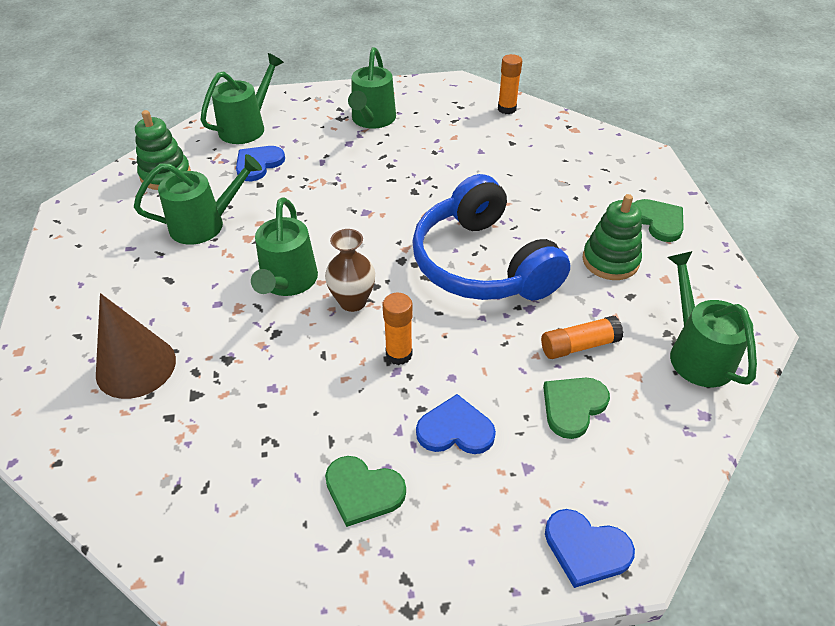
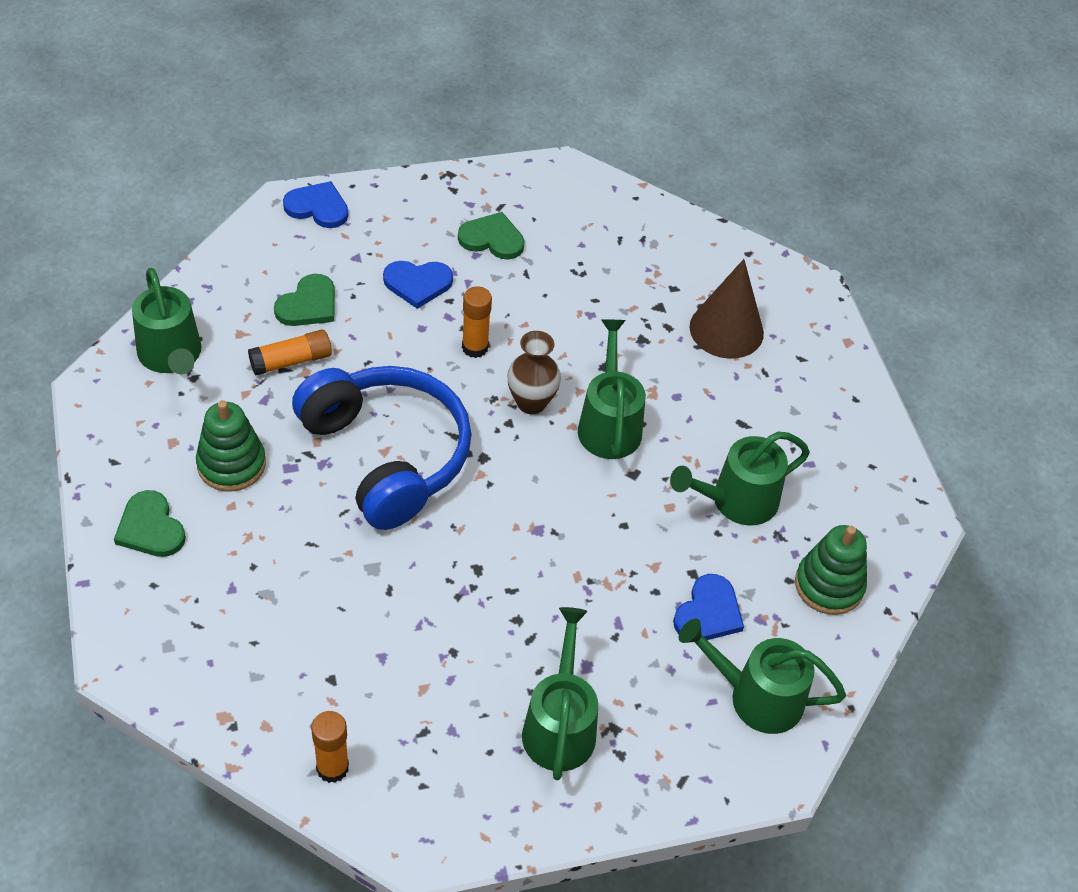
camera: 170 degrees right, 5 degrees up
(247, 127) = (755, 697): green watering can -> green watering can turned 75 degrees clockwise

